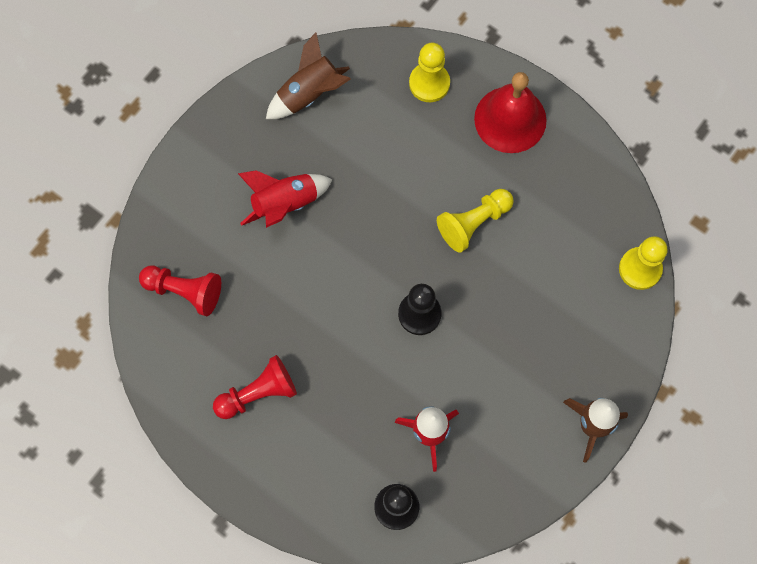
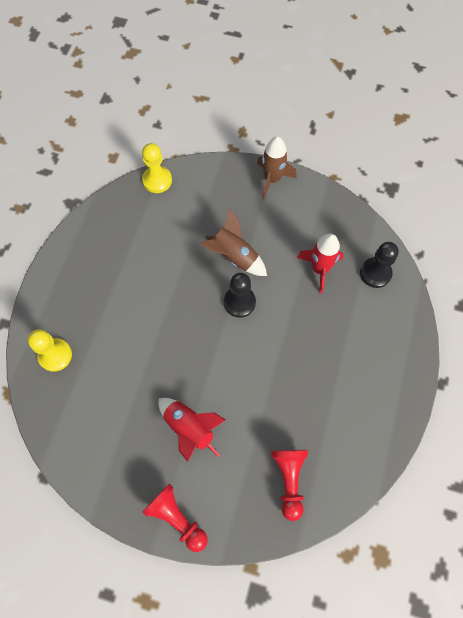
camera: 110 degrees left, 5 degrees down
(258, 393) = (342, 391): red pawn -> red pawn (177, 518)
(309, 94) = (89, 445): brown rocket -> brown rocket (234, 256)
(474, 223) = (159, 288): yellow pawn -> none
(510, 119) = (70, 289): red bell -> none

